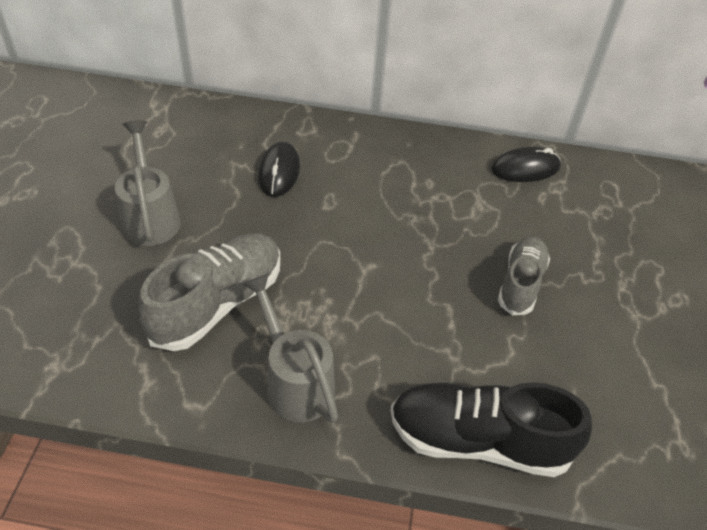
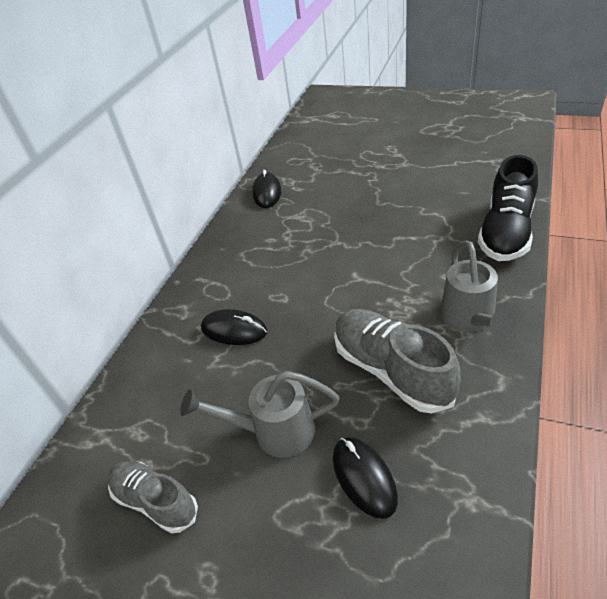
camera: 70 degrees left, 5 degrees down
(92, 284) = (364, 477): none -> black mouse
(295, 381) = (470, 319): grey watering can -> grey watering can turned 75 degrees counterclockwise
(520, 283) = (377, 204): grey shoe -> grey shoe (155, 501)

